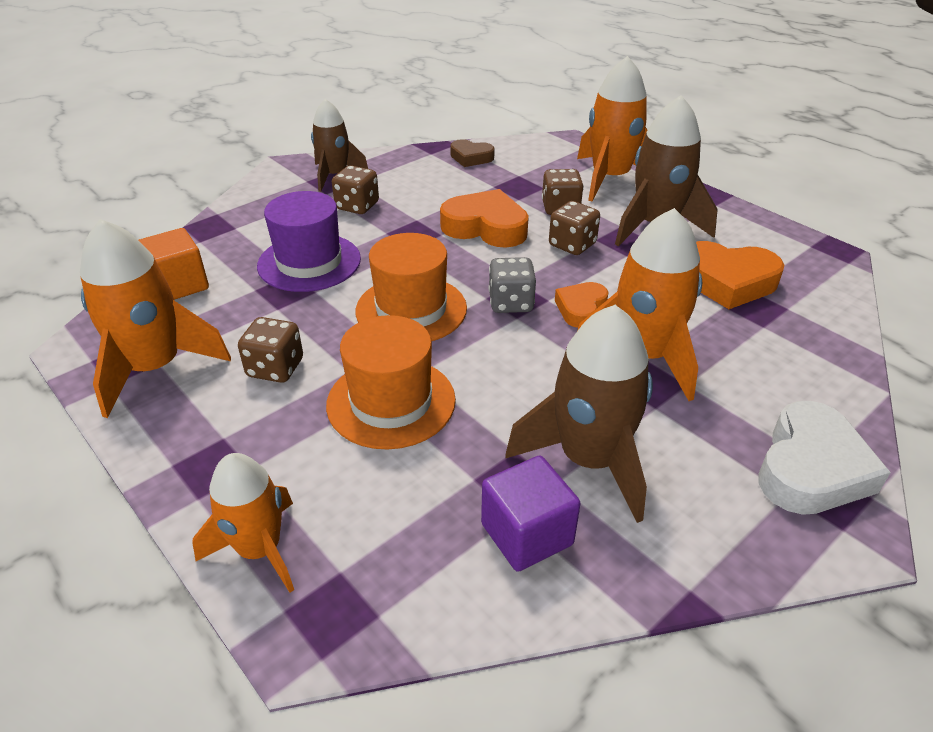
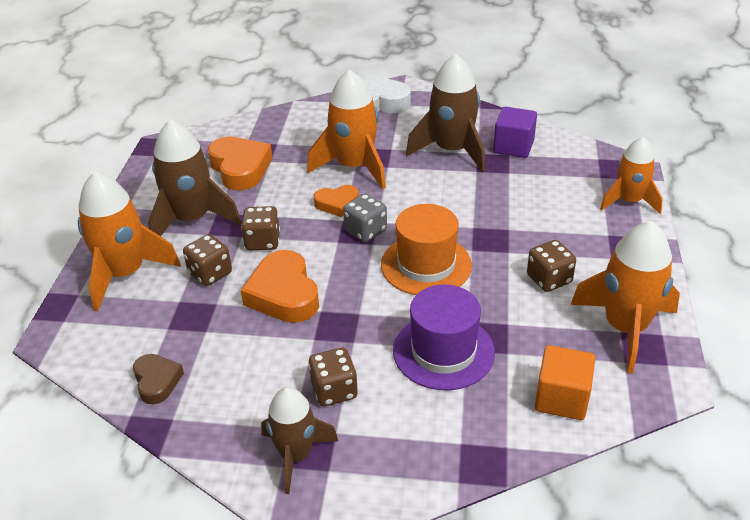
camera: 130 degrees left, 0 degrees up
(391, 402) = (505, 222): orange hat -> none

